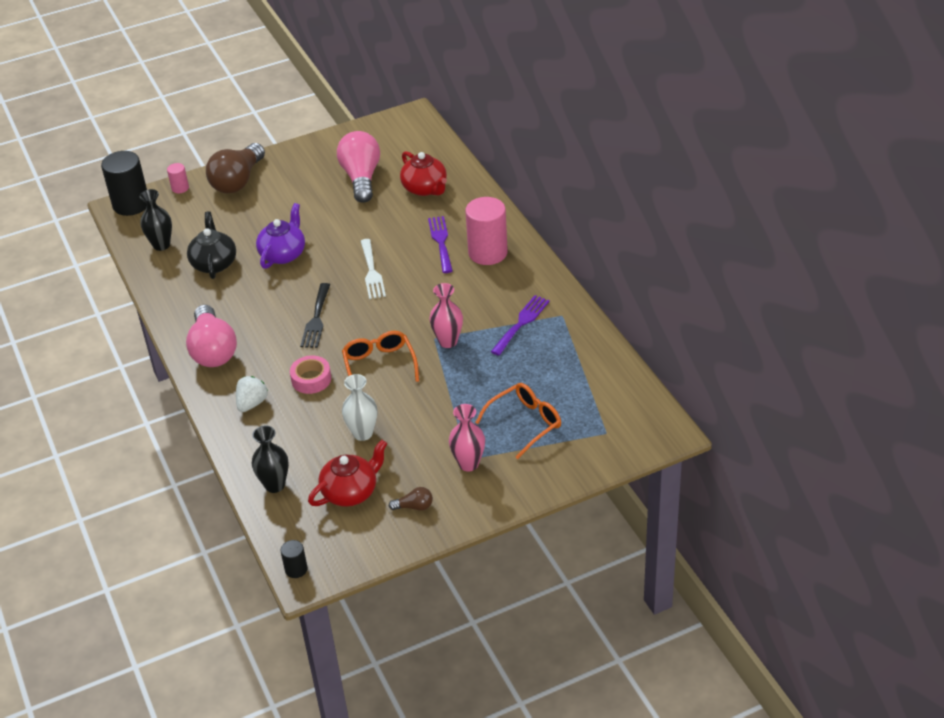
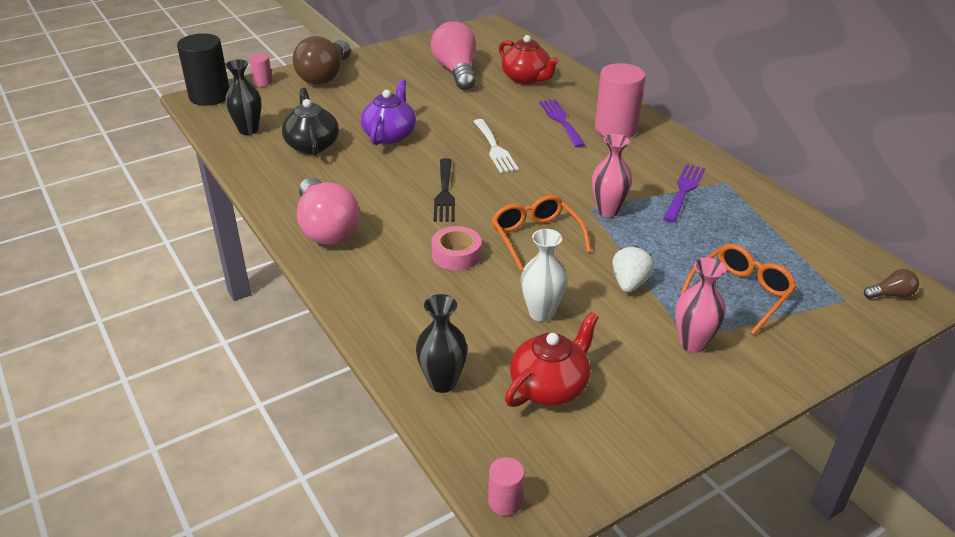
camera: 10 degrees left, 5 degrees down
(252, 403) = (388, 284): white strawberry -> white strawberry (629, 283)
(296, 569) = (505, 501): black cylinder -> pink cylinder
(414, 506) = (644, 401): brown light bulb -> brown light bulb (890, 294)

